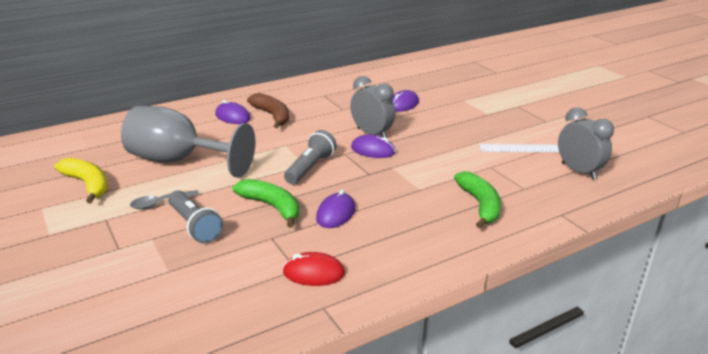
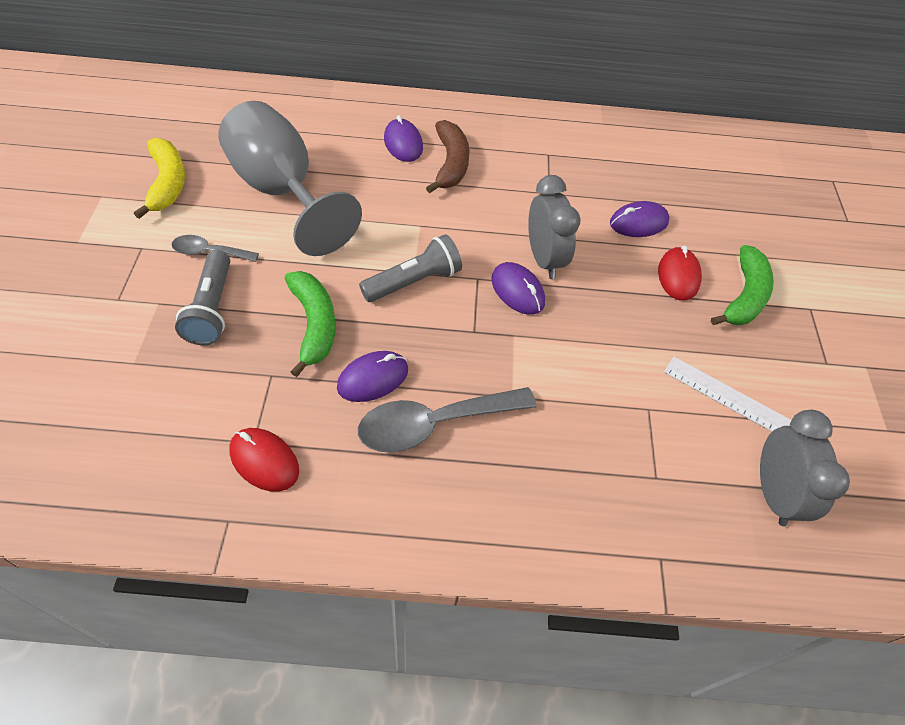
camera: 30 degrees right, 25 degrees up
(393, 216) = (435, 424): none -> grey spoon
(446, 116) = (678, 276): none -> red mouse
(480, 205) = (563, 472): green banana -> green banana (744, 296)

